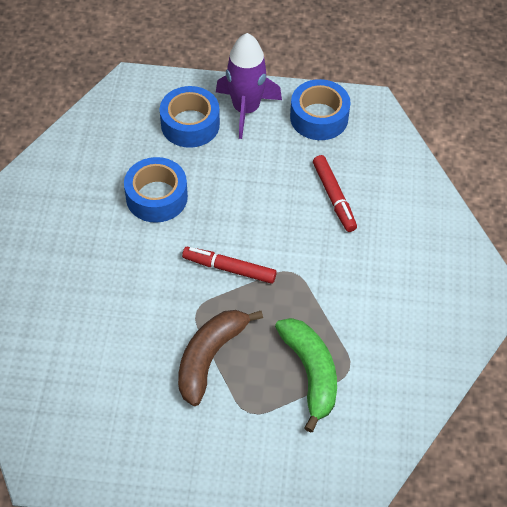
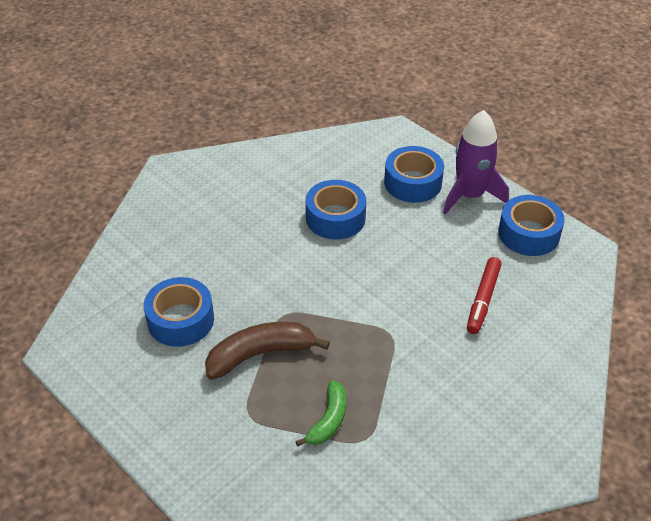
camera: 40 degrees right, 10 degrees down
(116, 373) = (180, 320): none -> blue tape
(229, 268) = (341, 300): red marker -> none
(310, 373) = (328, 420): green banana -> green banana, size x0.63

